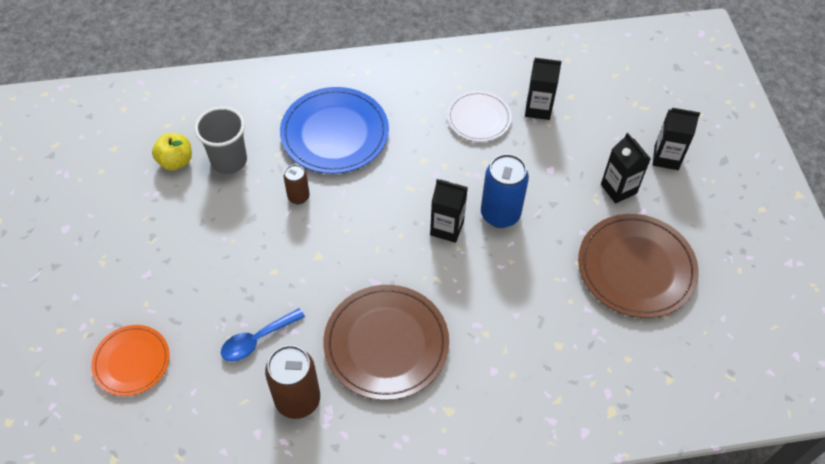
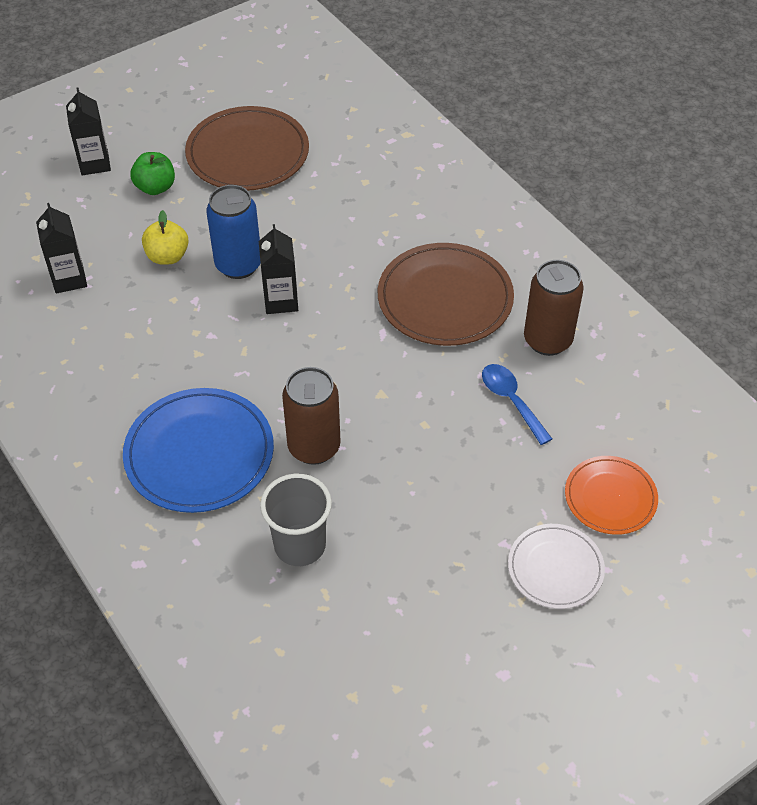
camera: 115 degrees left, 5 degrees down
(176, 161) = (333, 605): yellow apple -> yellow apple (167, 256)
(257, 340) = (511, 401): blue spoon -> blue spoon turned 150 degrees counterclockwise
(298, 197) = (314, 447): brown can -> brown can, size x1.81
(479, 118) = (108, 326): white plate -> white plate (555, 568)
(618, 189) = (155, 187): black carton -> green apple

